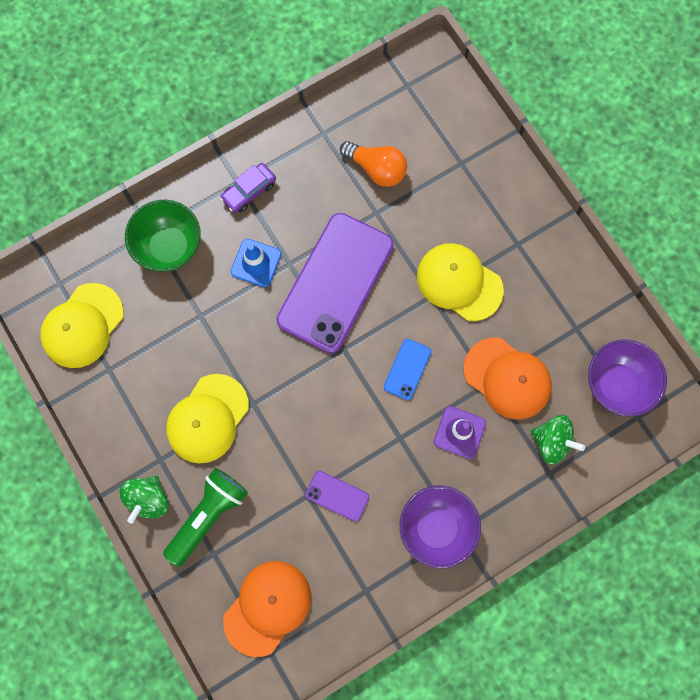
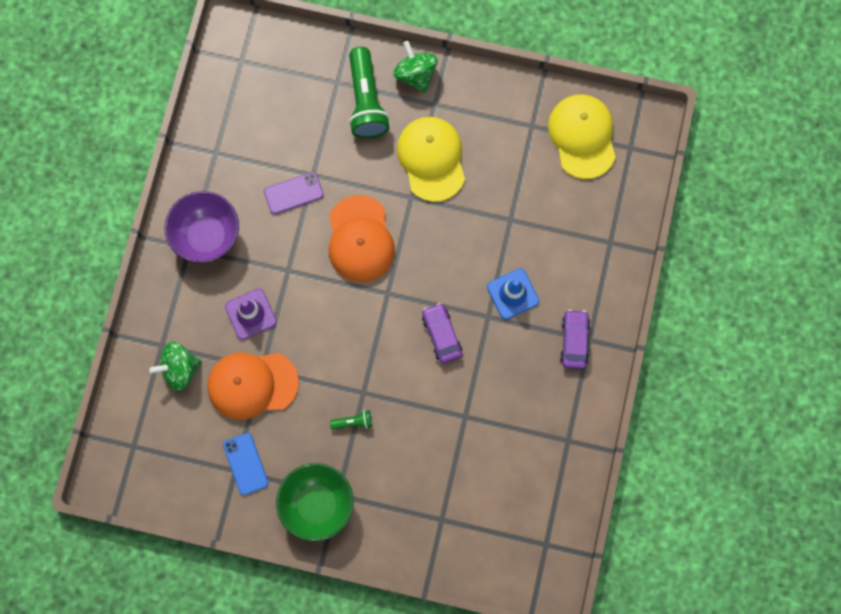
camera: 135 degrees right, 0 degrees up
(169, 247) = (585, 246): green bowl -> green bowl (317, 505)
(267, 607) = (270, 85): orange cap -> orange cap (360, 239)
(335, 283) = (441, 335): purple phone -> purple car
(376, 169) = (500, 451): orange light bulb -> none
(407, 369) = (329, 322): blue phone -> blue phone (245, 464)
(459, 282) = (353, 422): yellow cap -> green flashlight
(616, 384) = (169, 456): purple bowl -> none

